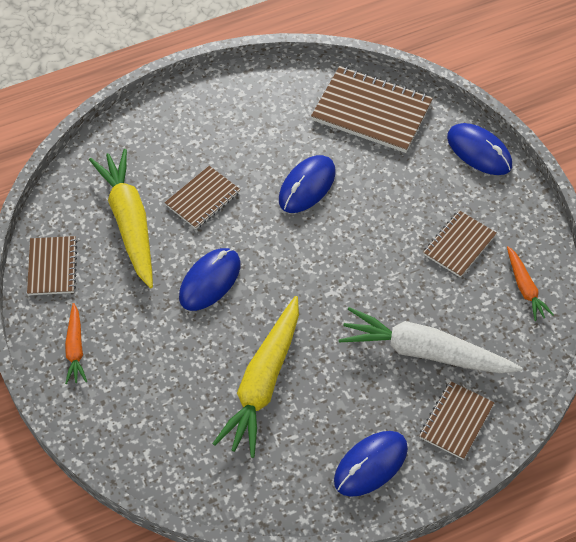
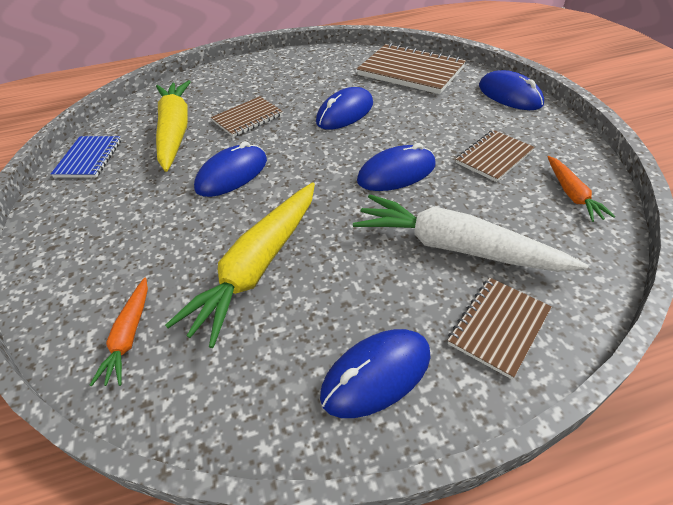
camera: 10 degrees right, 10 degrees down
(52, 267) = (89, 158): brown notebook -> blue notebook
(75, 348) = (71, 222): orange carrot -> orange carrot (129, 336)
(368, 270) = (396, 173): none -> blue mouse

